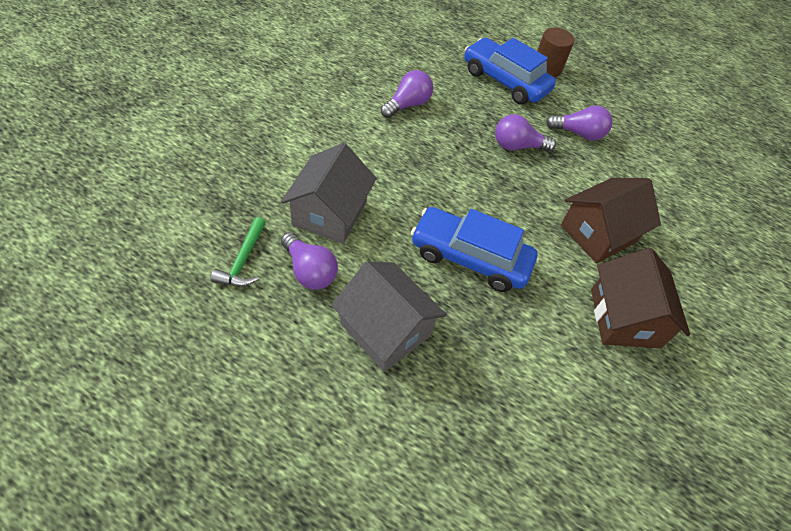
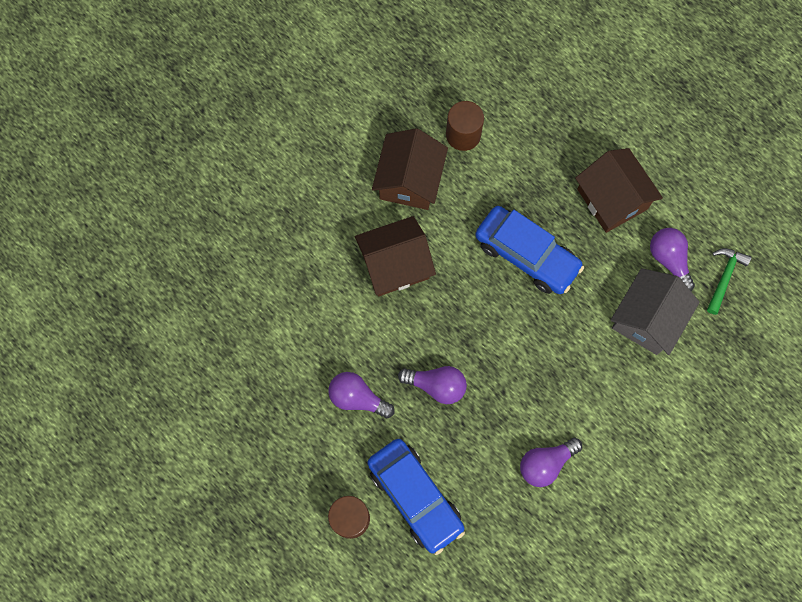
camera: 160 degrees left, 20 degrees up
(385, 329) = (612, 199): grey house -> brown house
(589, 382) = (463, 135): none -> brown cylinder

